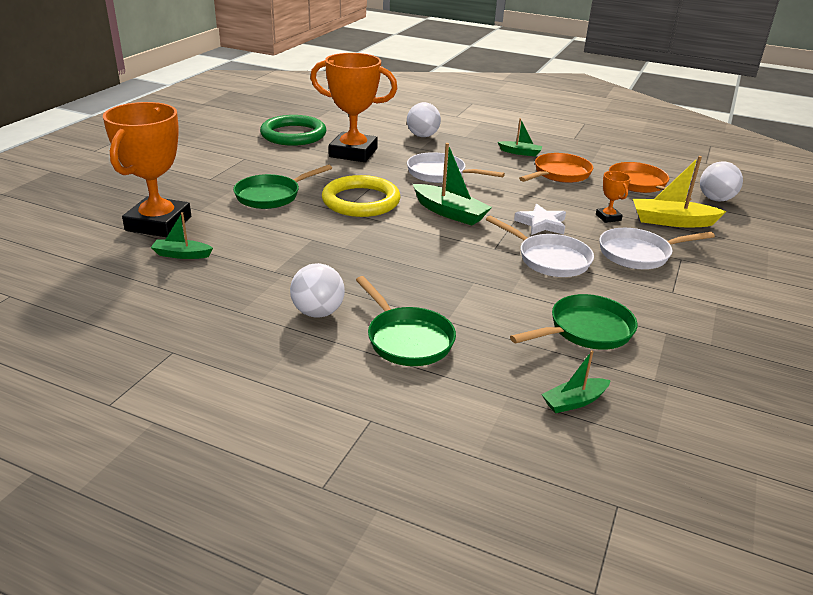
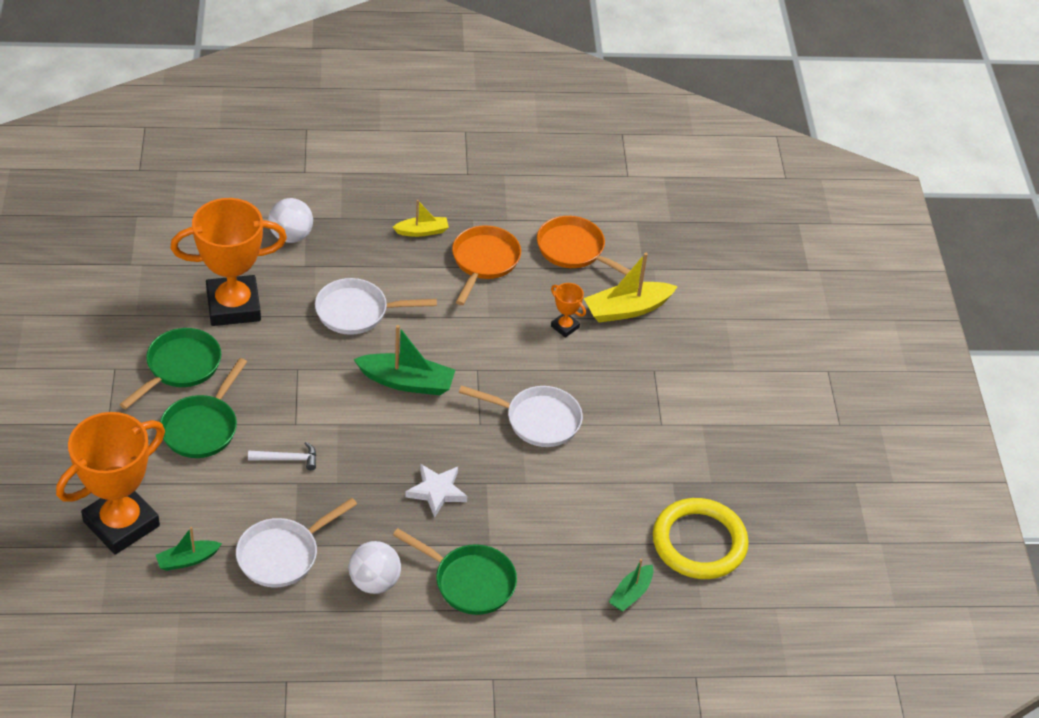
camera: 30 degrees left, 15 degrees up
(158, 223) = (121, 524): orange trophy -> orange trophy turned 60 degrees clockwise
(293, 135) = (134, 293): green ring -> none
(317, 226) = (287, 459): none -> white hammer
(361, 201) = (304, 398): yellow ring -> yellow ring (699, 542)
(520, 153) = (422, 231): green boat -> yellow boat
(541, 224) = (505, 364): white star -> white star (436, 491)
(586, 330) = (608, 507): green pan -> green pan (180, 367)
(638, 254) = (614, 378): white pan -> white pan (282, 555)
(715, 199) = (657, 250): white ball -> none

